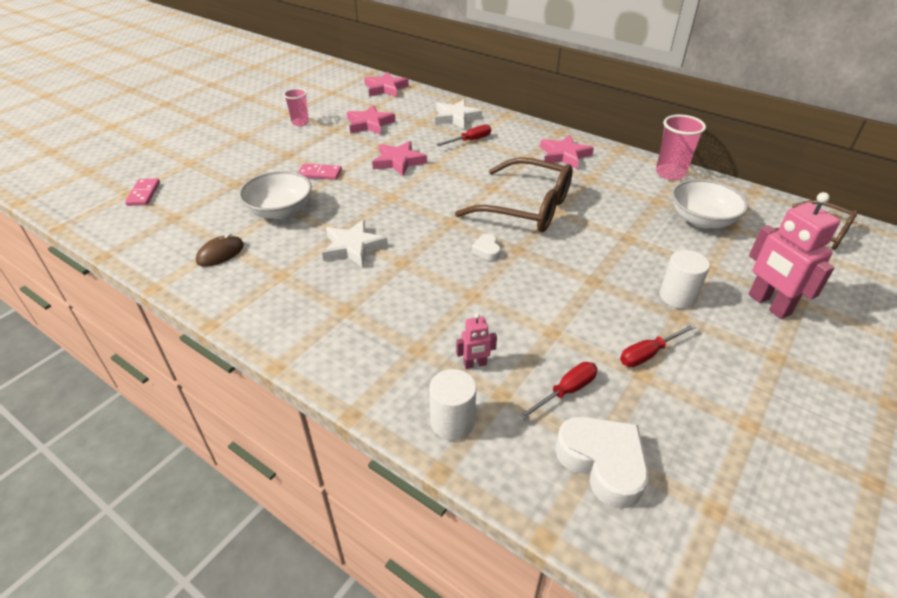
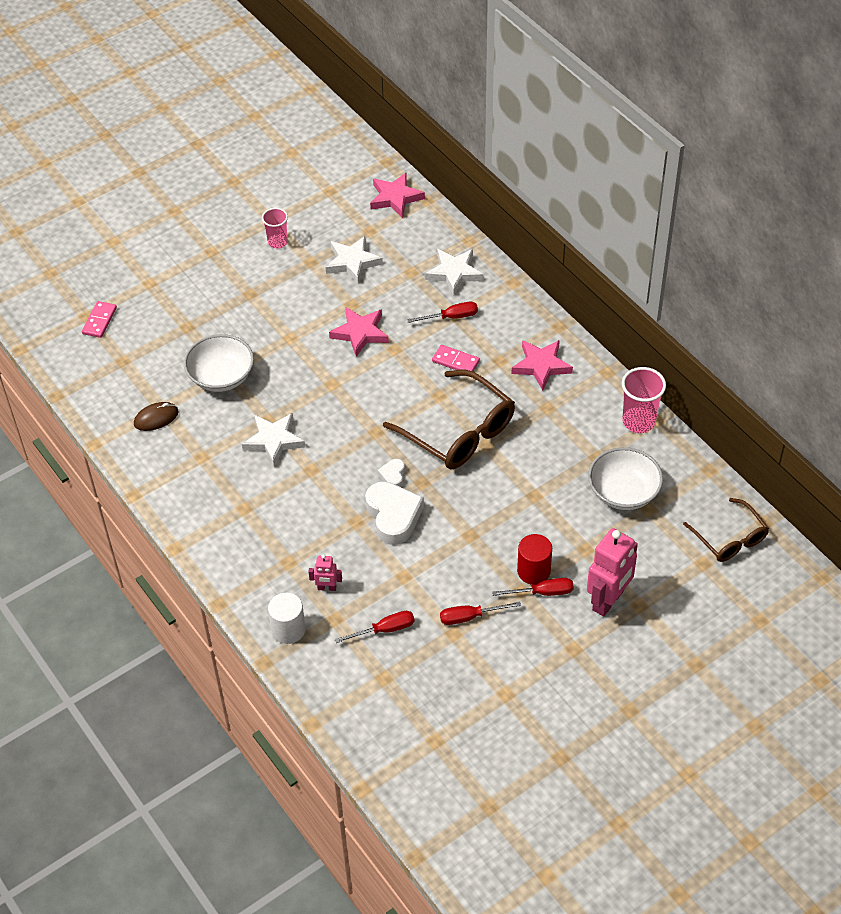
camera: 20 degrees right, 10 degrees up
(320, 173) = (274, 332): pink domino -> pink domino (455, 361)
(369, 124) = (352, 262): pink star -> white star
(602, 463) = (379, 689): white heart -> white heart (393, 516)
(677, 296) = (533, 571): white cylinder -> red cylinder
(702, 313) = (543, 592): none -> red screwdriver
(768, 304) = (608, 601): pink robot -> pink robot turned 135 degrees counterclockwise

